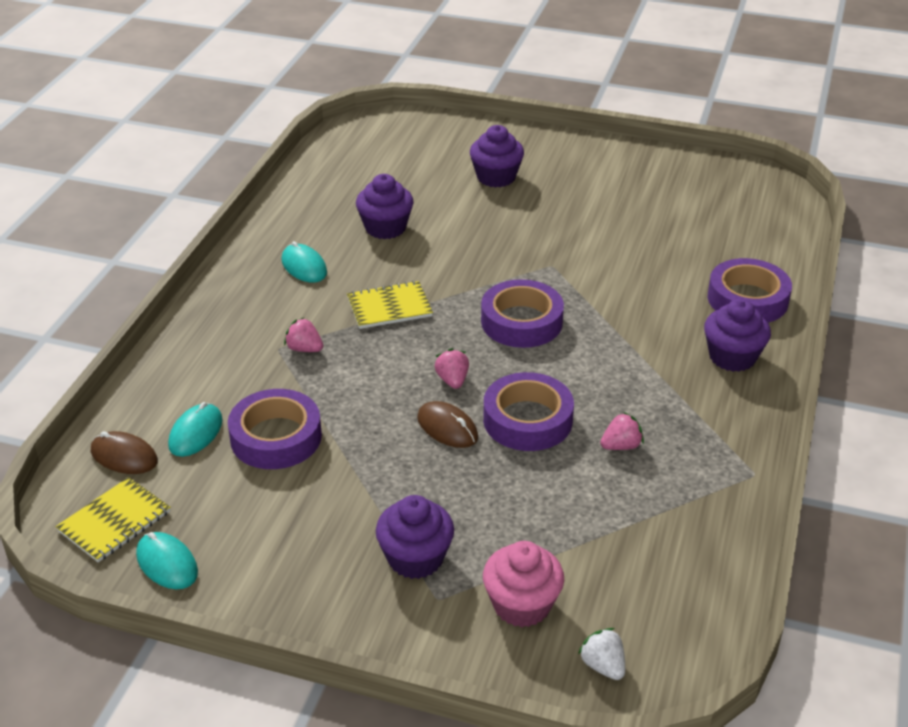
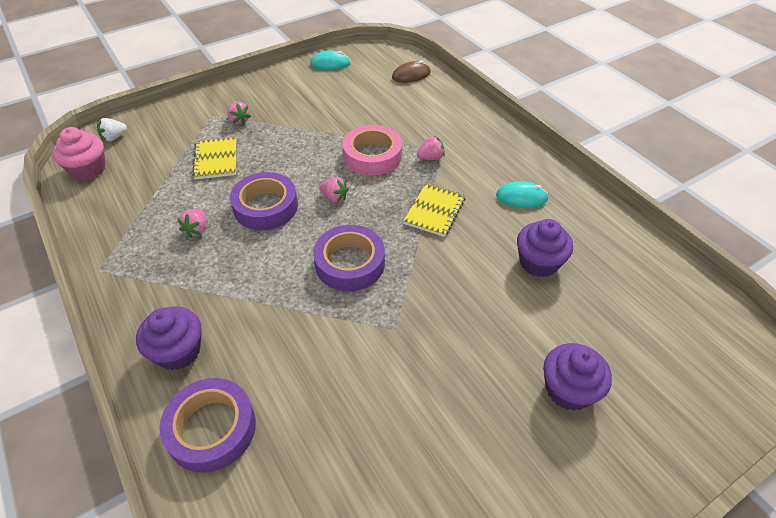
camera: 130 degrees right, 10 degrees up
(114, 521) = (371, 60): yellow notebook -> yellow notebook (216, 160)
(195, 433) = (403, 98): turquoise mouse -> none
(276, 437) = (369, 118): purple tape -> none
(350, 392) = (372, 156): none -> pink tape
(415, 558) = (239, 120): purple cupcake -> pink strawberry
(447, 428) = (301, 174): brown mouse -> none
(522, 605) = (172, 134): pink cupcake -> pink cupcake (88, 169)
(603, 666) = (114, 137): white strawberry -> white strawberry turned 135 degrees clockwise

